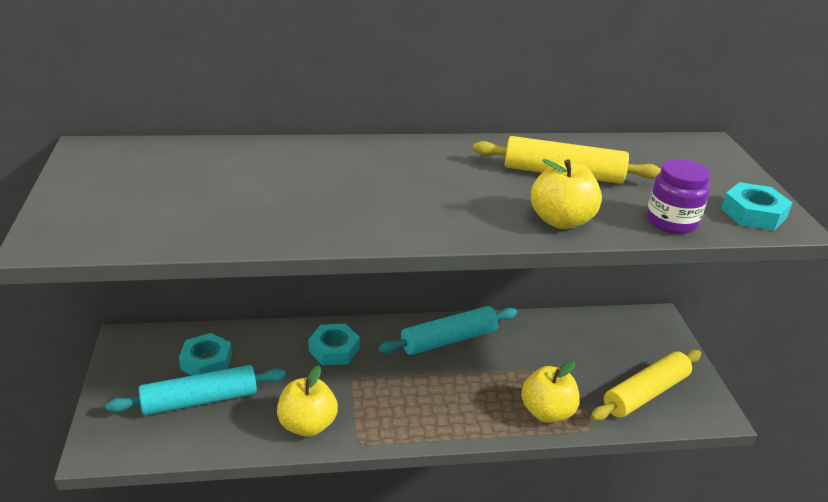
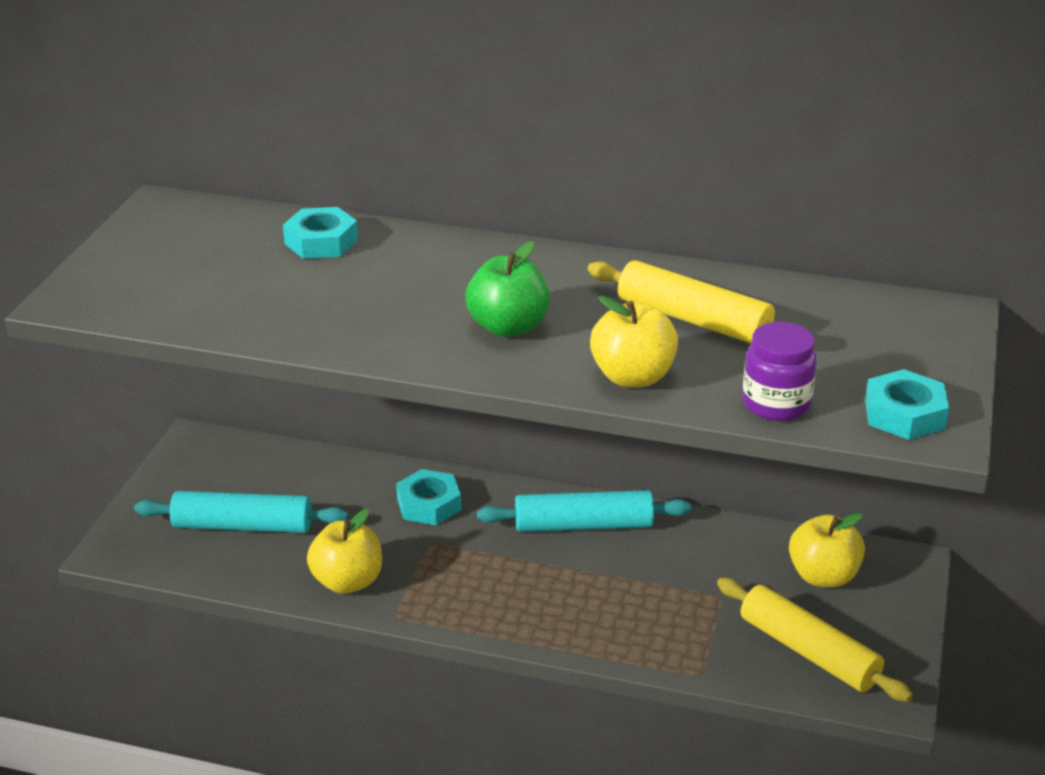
camera: 25 degrees right, 0 degrees up
(206, 361) = (271, 485): turquoise nut -> turquoise nut (321, 242)
(441, 200) = (508, 327): none -> green apple
(547, 412) = (653, 640): yellow apple -> yellow apple (823, 576)
(645, 393) = (809, 651): yellow rolling pin -> yellow rolling pin turned 60 degrees clockwise

